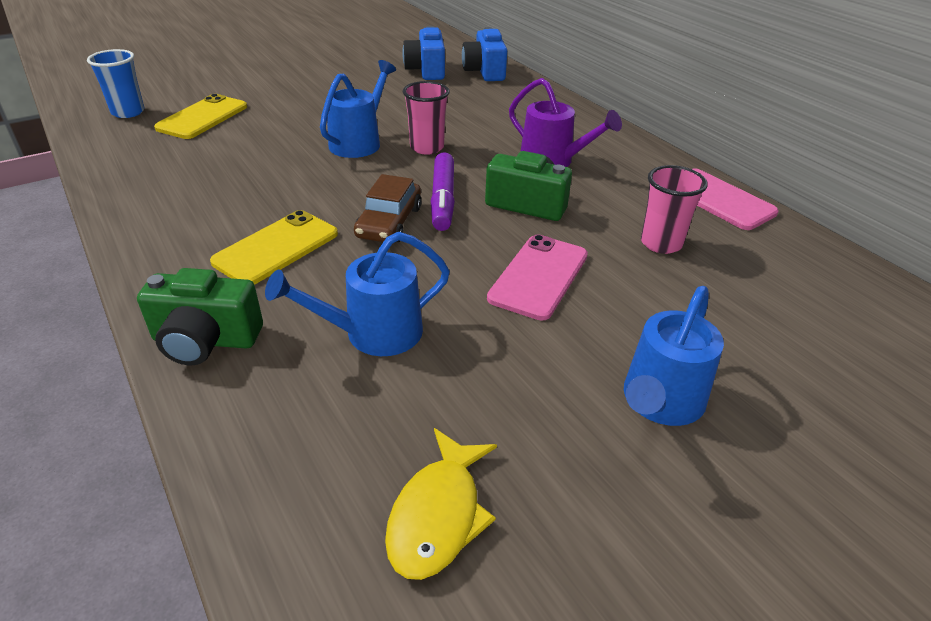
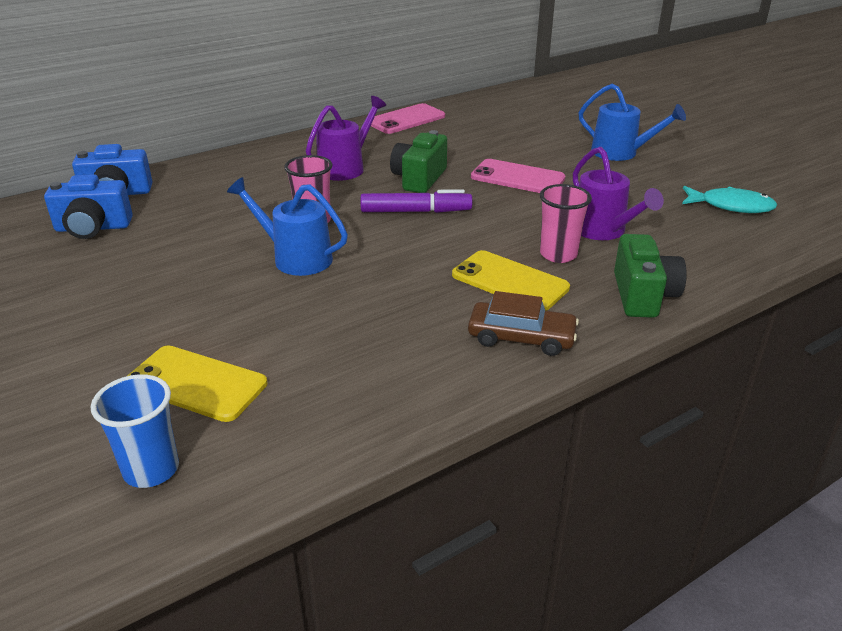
camera: 90 degrees left, 5 degrees down
(372, 333) = (603, 231): blue watering can -> purple watering can
(389, 222) = (457, 233): brown car -> brown car (521, 337)
(438, 515) = (731, 206): yellow fish -> turquoise fish
(661, 243) = (466, 140): pink cup -> pink cup (558, 254)

